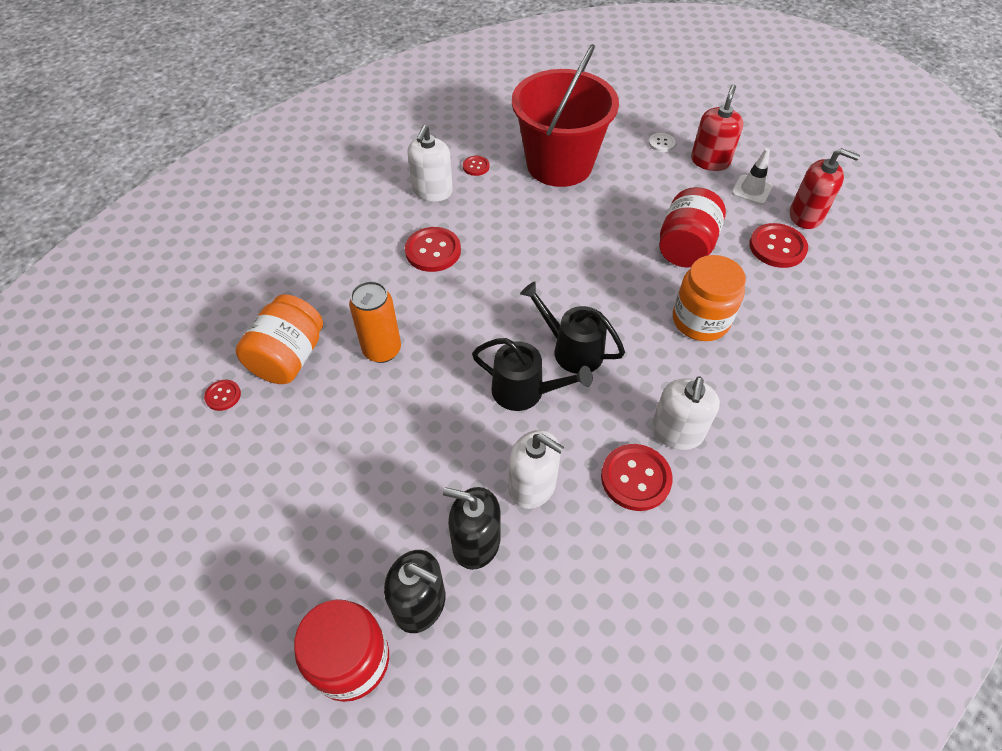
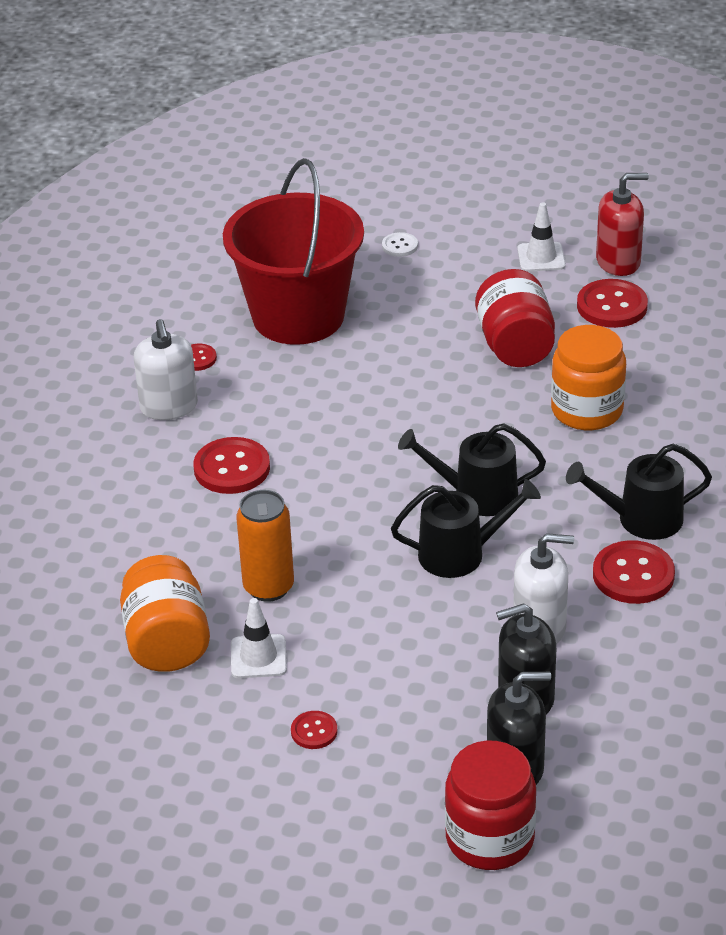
camera: 30 degrees left, 15 degrees down
(223, 396) = (128, 709): red button -> red button (314, 731)
(331, 401) = (258, 657): none -> white traffic cone
(676, 432) = (641, 519): white soap dispenser -> black watering can
(710, 161) = (471, 244): red soap dispenser -> none

